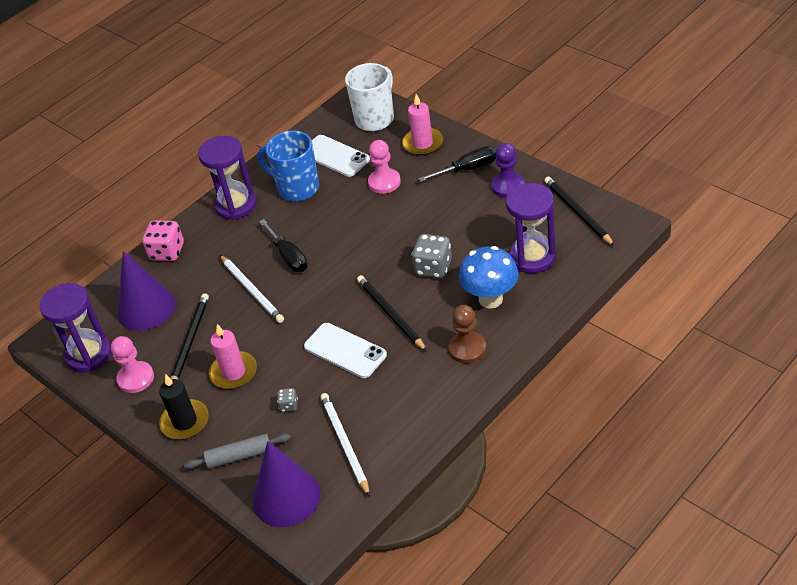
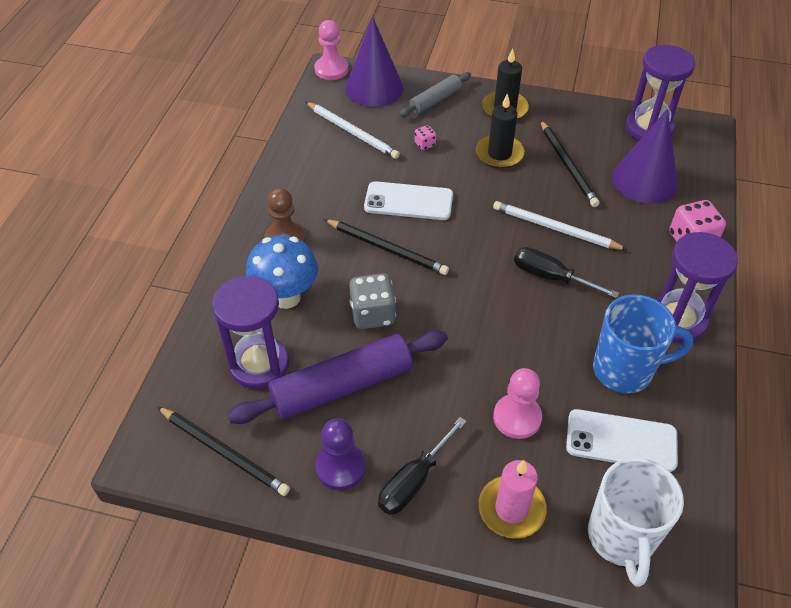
camera: 145 degrees right, 5 degrees up
(136, 378) = (583, 124): pink pawn -> pink pawn (331, 69)
(234, 372) = (499, 154): pink candle -> black candle
(289, 405) = (425, 144): grey dice -> pink dice
(482, 228) = (342, 386): none -> purple rolling pin

